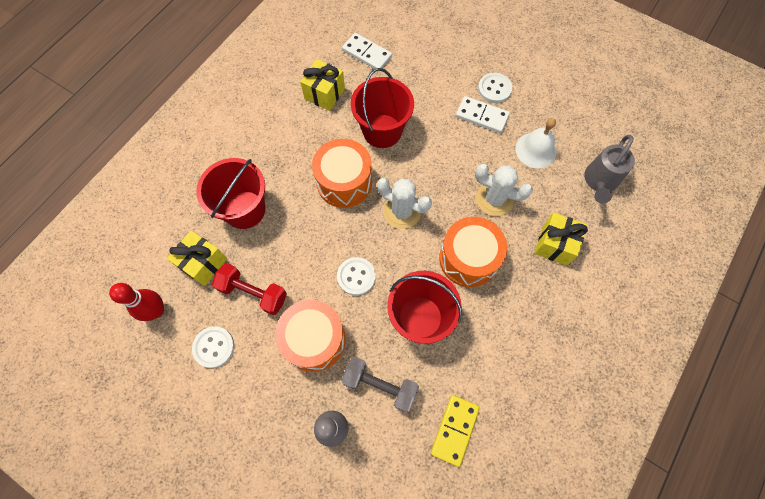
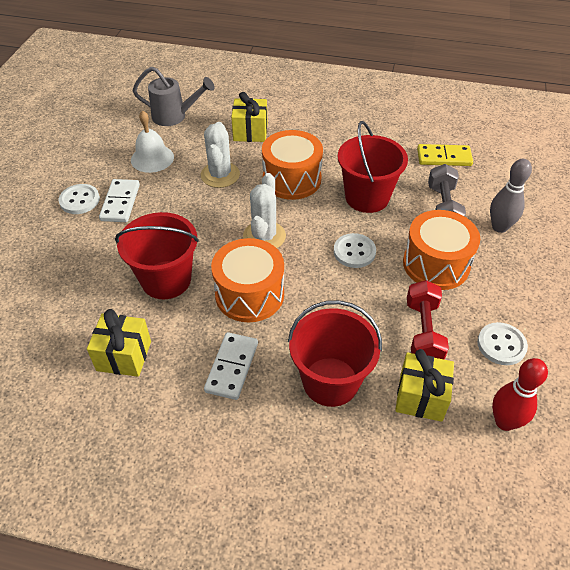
camera: 110 degrees left, 20 degrees down
(367, 54) = (44, 330): white domino -> white domino (232, 367)

